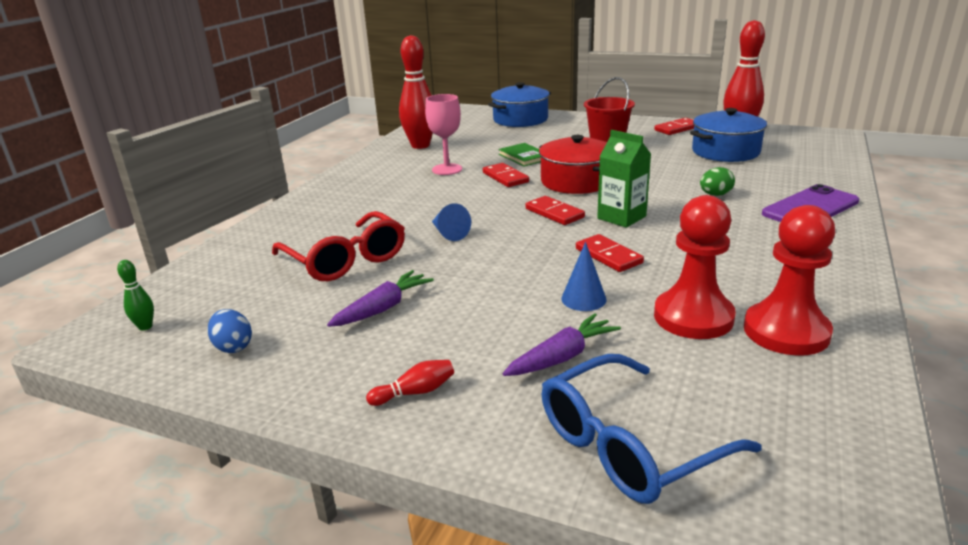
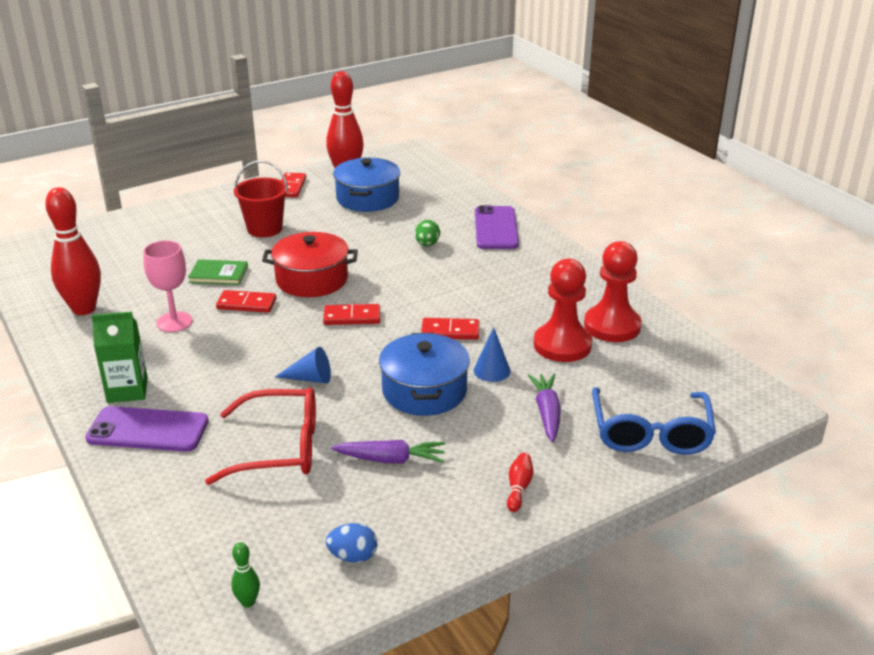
camera: 55 degrees left, 5 degrees up
(315, 213) = (148, 430): none -> purple phone
(383, 308) = (391, 460): purple carrot -> purple carrot turned 105 degrees clockwise
(520, 119) = (125, 232): blue pot -> blue pot (424, 391)
(621, 217) = (403, 296): green carton -> green carton (127, 390)

